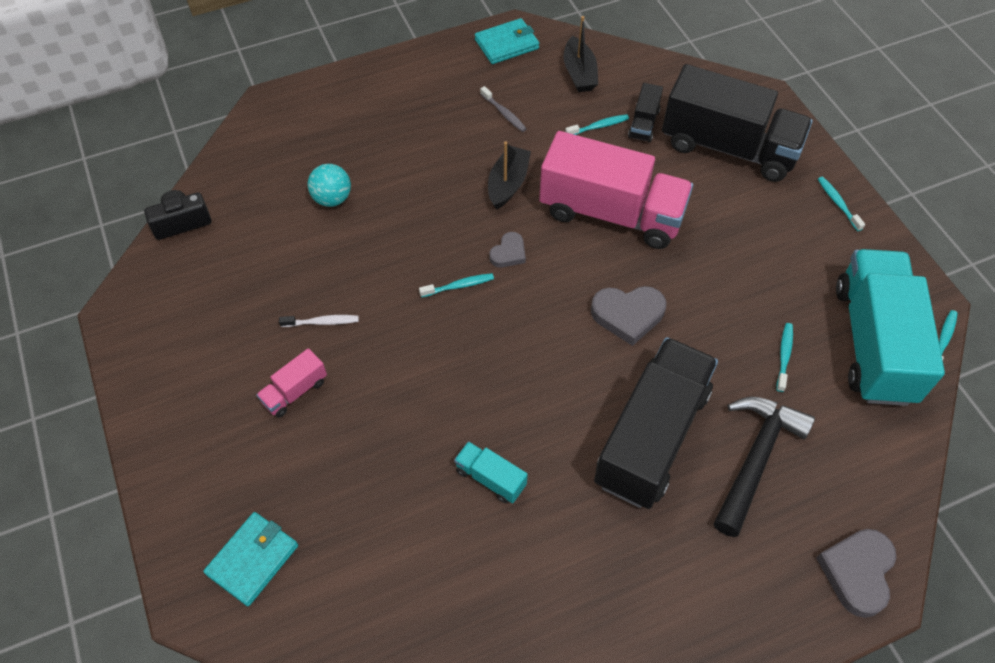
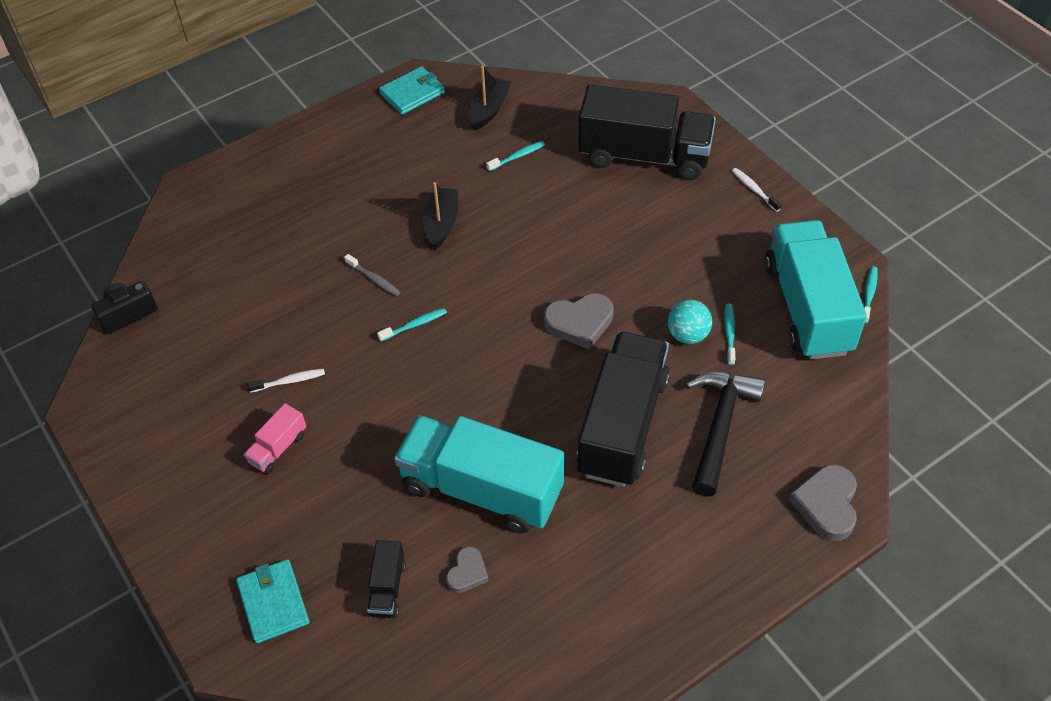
camera: 10 degrees left, 5 degrees down
(253, 559) = (273, 602): turquoise wallet -> turquoise wallet turned 45 degrees counterclockwise
(332, 199) = (273, 266): turquoise ball -> turquoise ball (688, 335)
(490, 478) = (481, 489): turquoise truck -> turquoise truck, size x2.34
(504, 113) = (424, 159): grey toothbrush -> grey toothbrush (374, 279)
(508, 253) = (455, 287): grey heart -> grey heart (467, 572)
(579, 73) = (489, 110): black boat -> black boat turned 135 degrees counterclockwise
(611, 213) = (545, 234): pink truck -> none
(643, 123) = (560, 147): black truck -> black truck (387, 588)
(838, 203) = (754, 189): turquoise toothbrush -> white toothbrush

